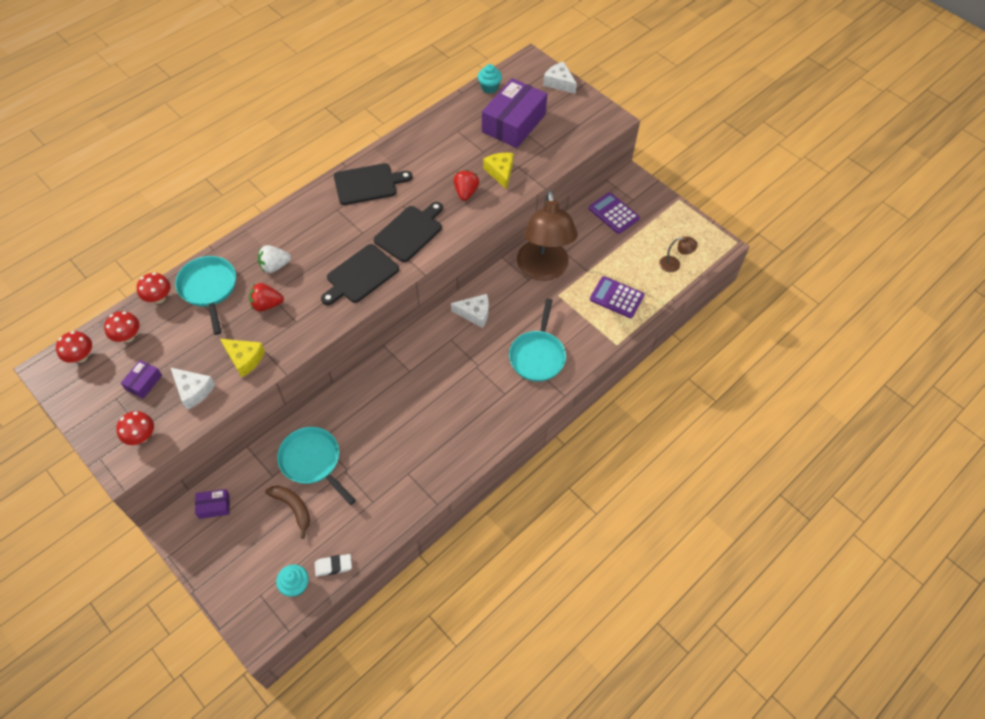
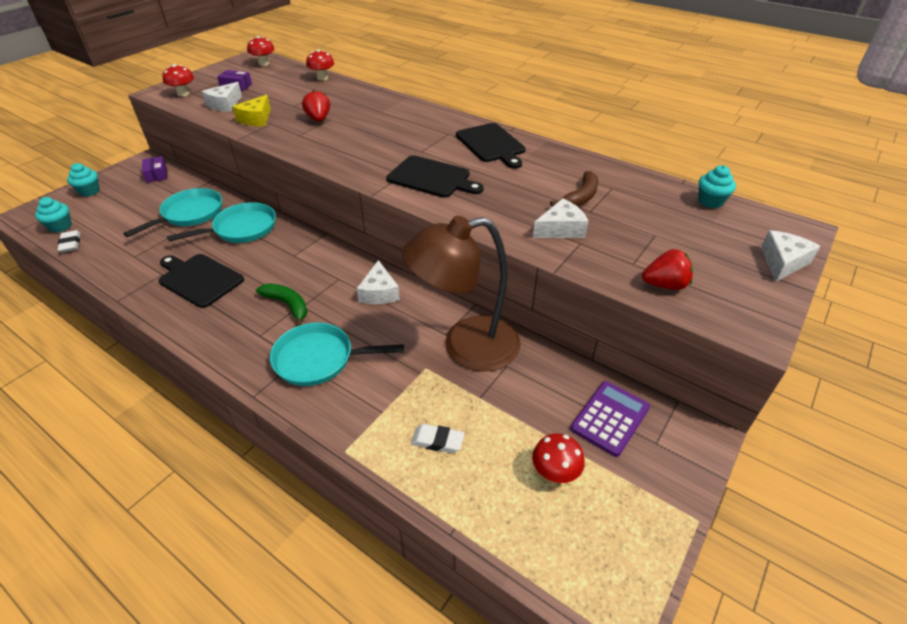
camera: 80 degrees right, 15 degrees down
(128, 336) = (282, 74): red mushroom -> red mushroom (554, 473)
(209, 289) = (334, 94): turquoise pan -> turquoise pan (241, 229)
(227, 573) = (89, 191): none -> turquoise cupcake
(275, 266) = (365, 116): white strawberry -> none
(293, 508) = (142, 212): brown banana -> brown banana (580, 197)
(360, 275) = (362, 158): black cutting board -> black cutting board (199, 279)
(466, 192) = (511, 207): red strawberry -> red strawberry (664, 285)
(475, 375) = (288, 305): none -> green banana
(500, 172) = (561, 229): yellow cheese -> white cheese
(513, 123) = (660, 229): purple box -> none
(616, 297) = (437, 441): purple calculator -> white eraser
(674, 264) = (534, 525): brown lamp -> none

